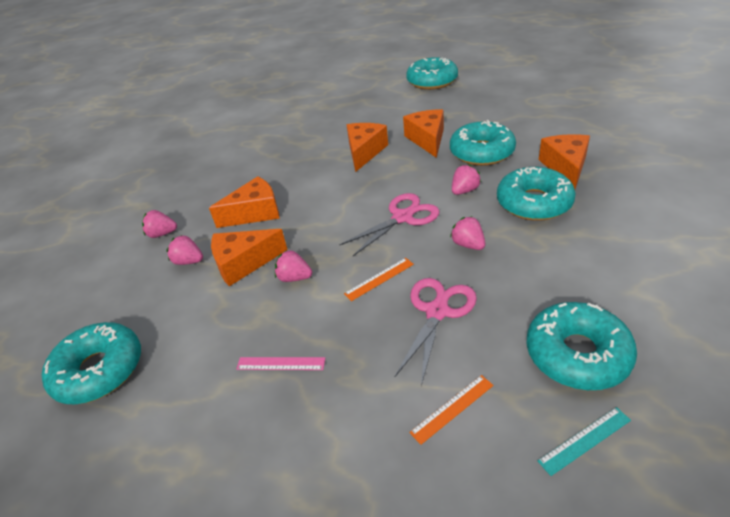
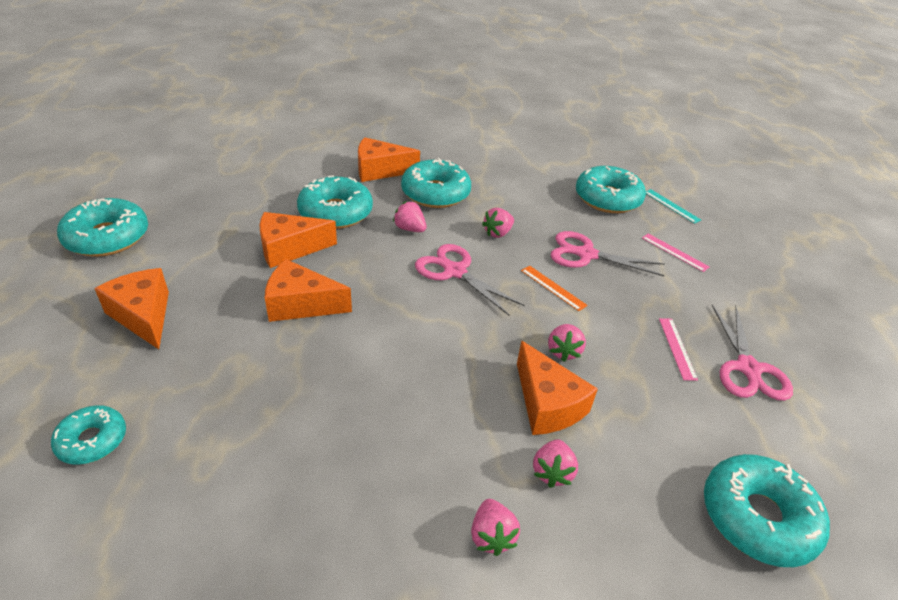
camera: 105 degrees left, 0 degrees up
(237, 423) = (748, 368): none -> pink scissors
(255, 213) = (438, 411): orange cheese -> orange cheese (143, 316)
(274, 114) = (92, 440): none -> turquoise donut
(452, 408) = (674, 252): orange ruler -> pink ruler

